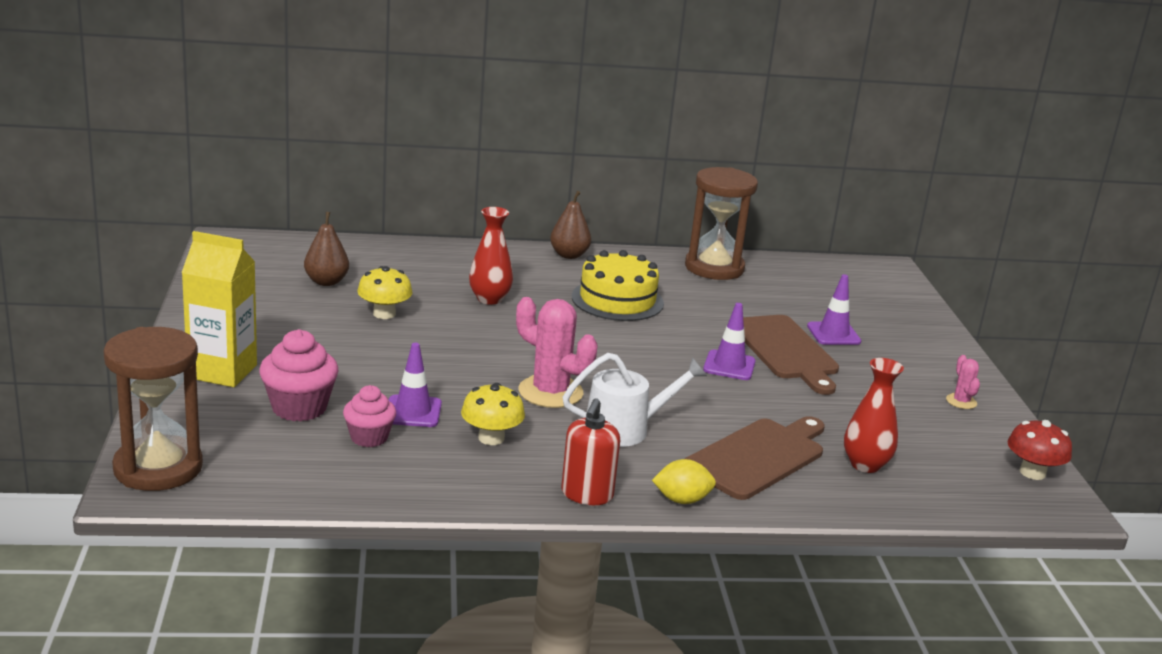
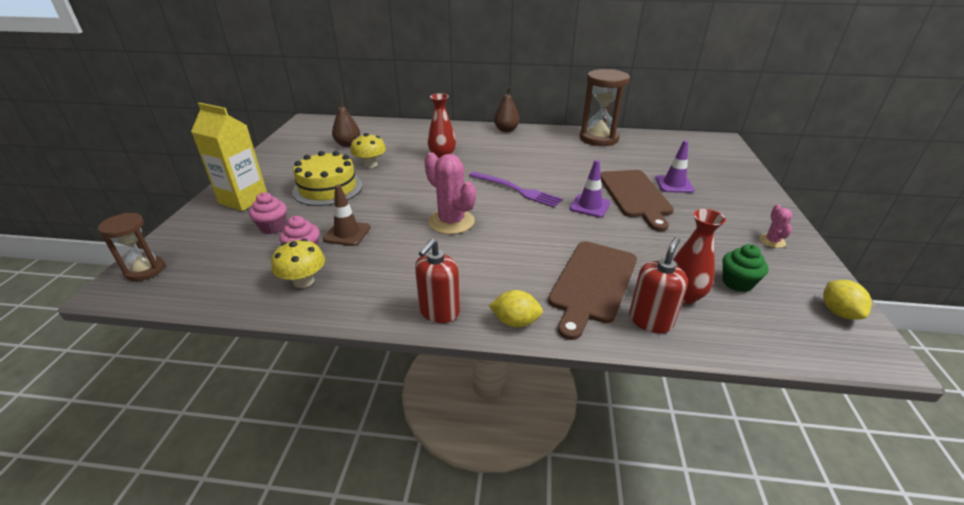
camera: 15 degrees right, 10 degrees up
(158, 468) = (145, 270): brown hourglass -> brown hourglass, size x0.58
(299, 408) = (273, 227): pink cupcake -> pink cupcake, size x0.66
(413, 412) = (347, 233): purple traffic cone -> brown traffic cone
(491, 438) = (390, 257): yellow mushroom -> yellow mushroom (303, 281)
(617, 300) = (526, 158): yellow cake -> yellow cake (328, 188)
(622, 347) = (516, 190): none -> purple fork
(625, 429) = (493, 253): white watering can -> none
(758, 457) = (592, 283): brown cutting board -> brown cutting board turned 150 degrees clockwise
(834, 491) = (650, 320): none -> red soap dispenser
(924, 448) = (737, 283): none -> green cupcake
(1032, 472) = (838, 312): red mushroom -> yellow lemon

